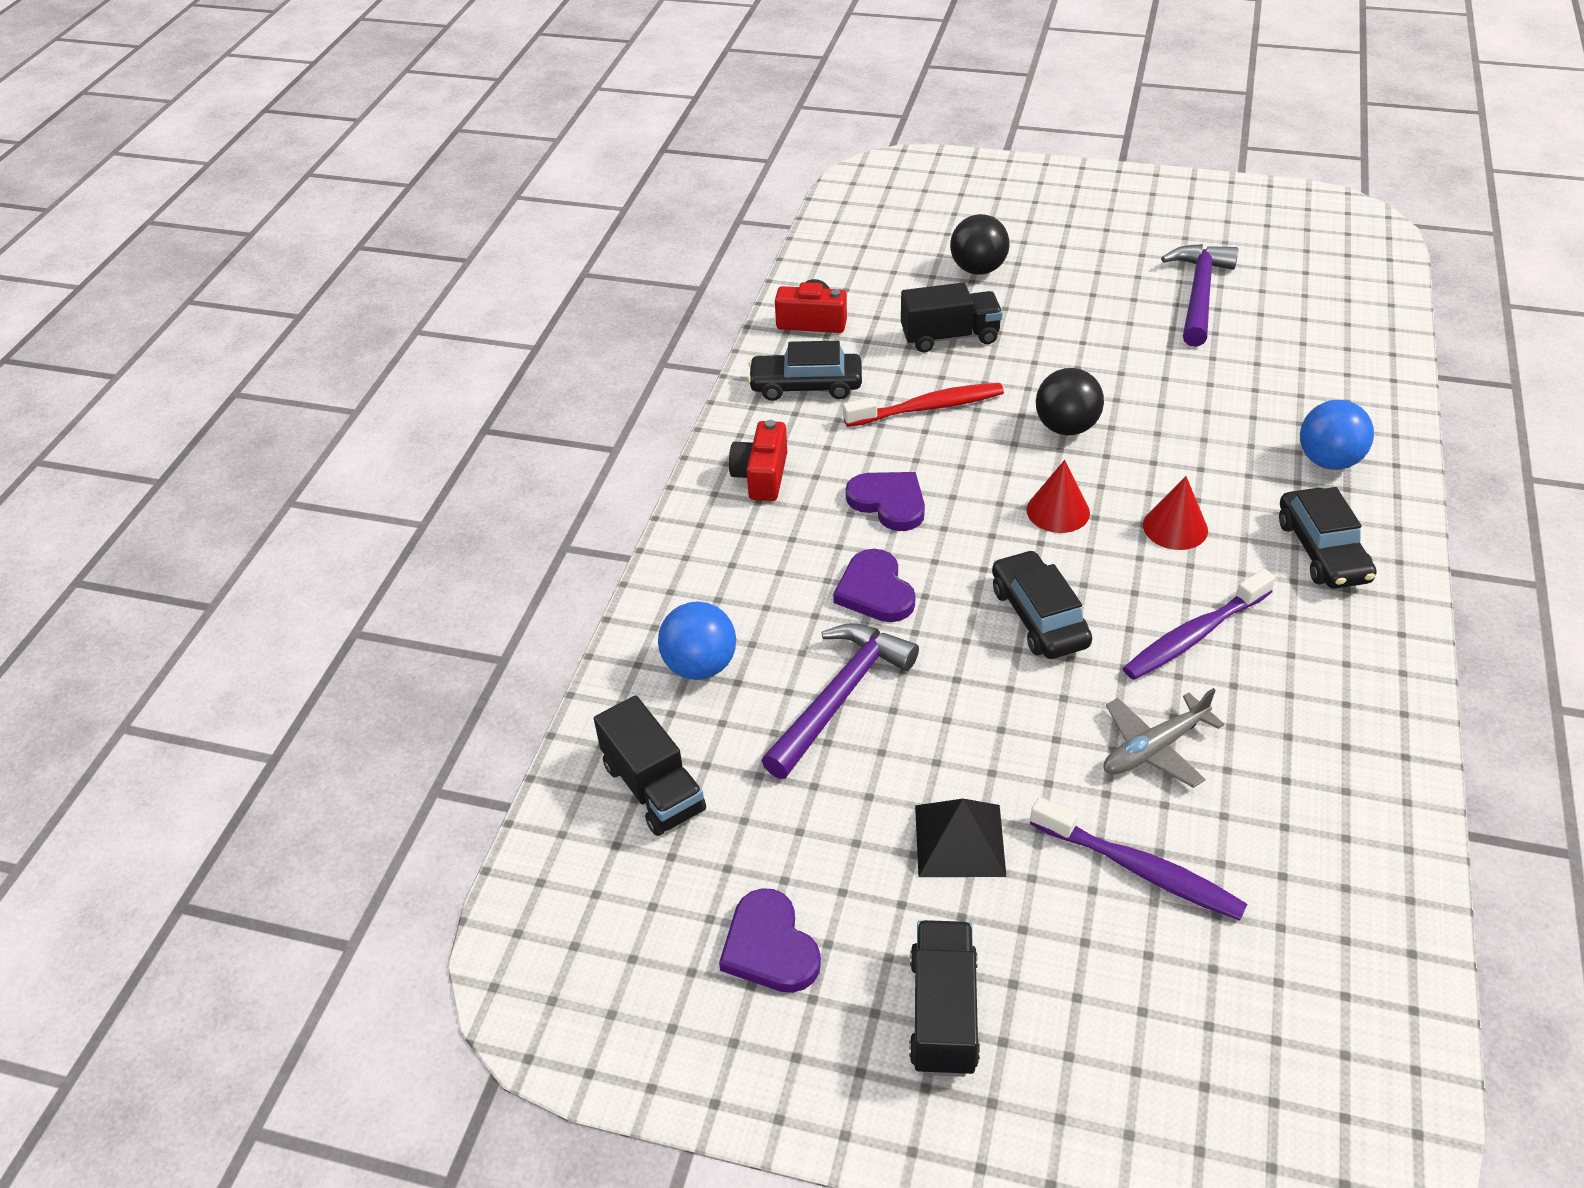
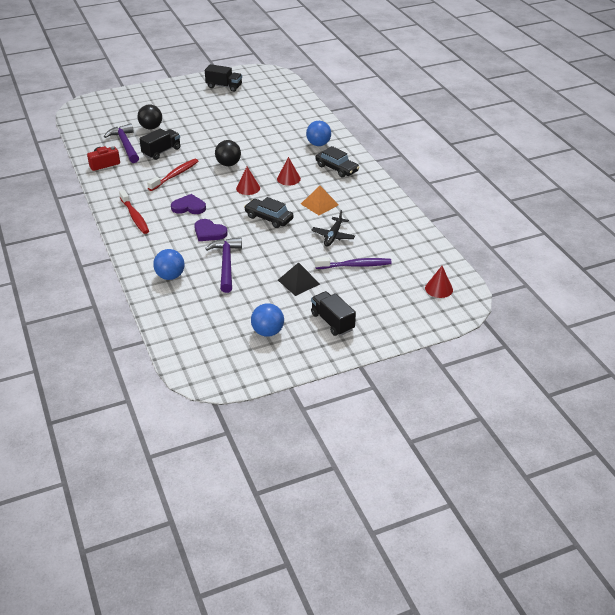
camera: 40 degrees left, 5 degrees down
(653, 788) = (189, 313): black truck -> black truck (224, 86)
(761, 476) = (135, 216): red camera -> red toothbrush
(770, 947) = (268, 332): purple heart -> blue ball
(806, 386) = (123, 184): black car -> none
(1154, 748) = (333, 236): grey plane -> black plane
(1194, 635) = (319, 204): purple toothbrush -> orange pyramid
(1198, 294) = (236, 111): purple hammer -> purple hammer (125, 145)
(1317, 1083) = (439, 288): none -> red cone

